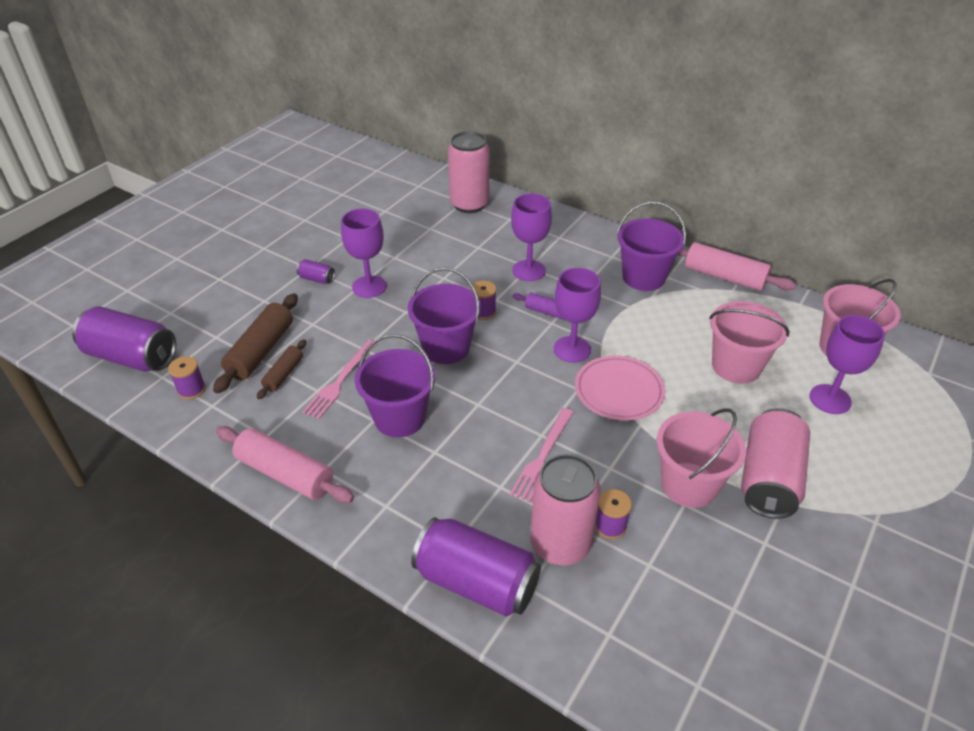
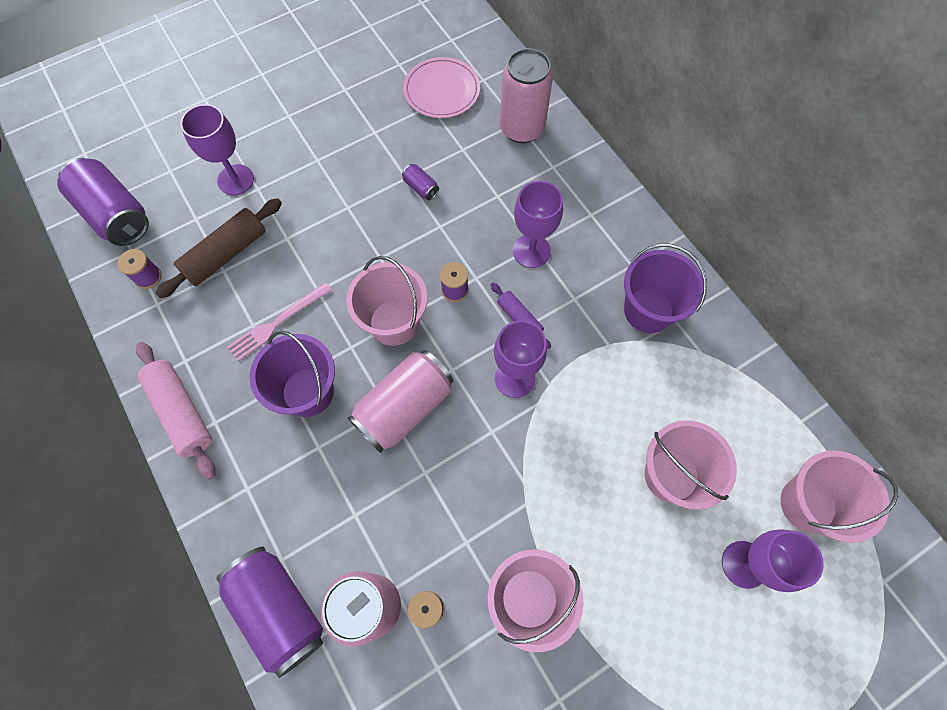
camera: 25 degrees right, 25 degrees up
(283, 374) = (232, 292): brown rolling pin -> none
(317, 279) = (318, 179): purple can -> purple can (421, 188)
(369, 287) = (362, 209): purple goblet -> purple goblet (235, 180)
(446, 348) = (394, 322): purple bucket -> pink bucket
(542, 457) = (411, 499): pink fork -> none
(619, 390) = (530, 452): pink plate -> pink plate (442, 90)
(724, 277) = (739, 346): pink rolling pin -> none
(769, 479) = (612, 631): pink can -> pink can (404, 408)

